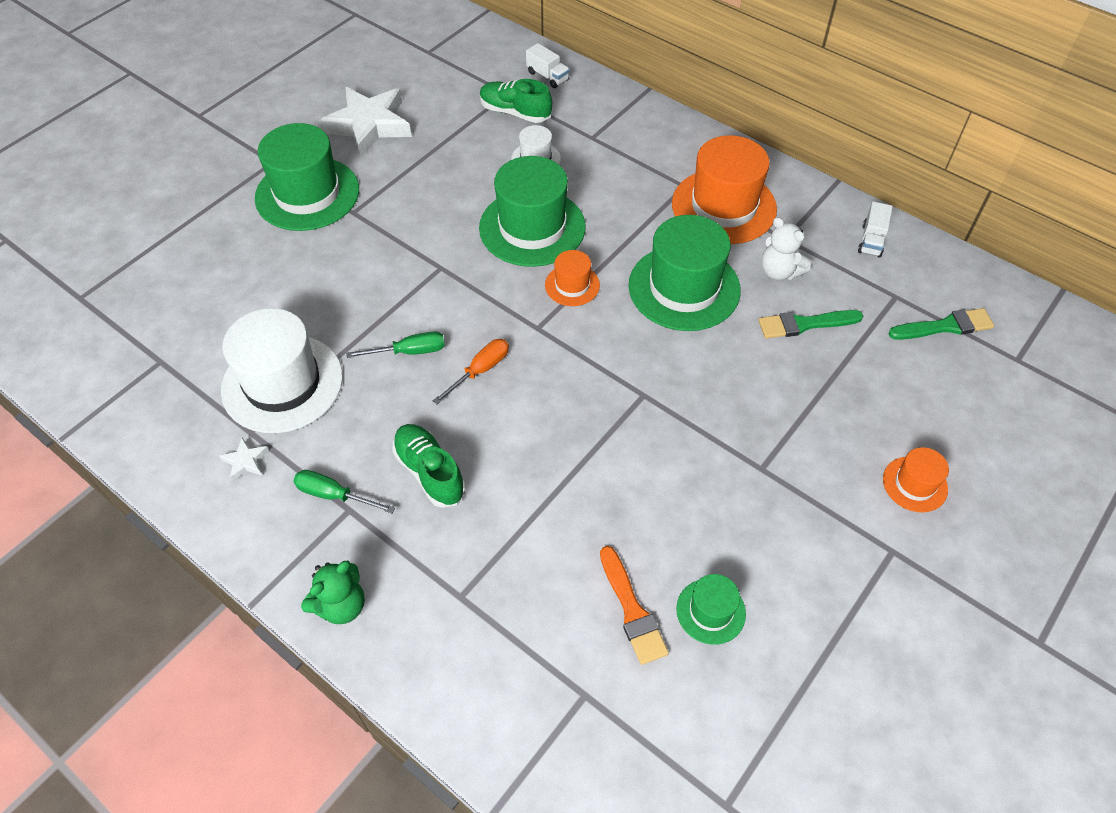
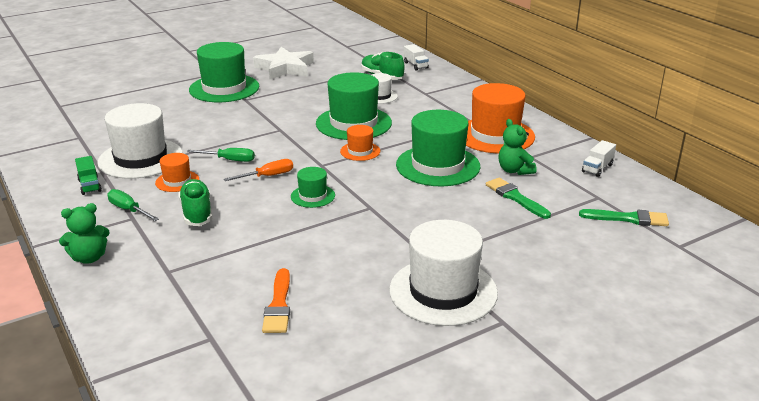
camera: 20 degrees right, 25 degrees down
(245, 461) = (89, 185): white star -> green truck
(710, 611) = (335, 319): green hat -> green hat (313, 196)
(779, 271) = (514, 170): white teddy bear -> green teddy bear
(804, 324) = (515, 197): green brush -> green brush turned 45 degrees clockwise
(805, 521) = (443, 291): none -> white hat
(915, 484) = (546, 291): orange hat -> orange hat (177, 181)

